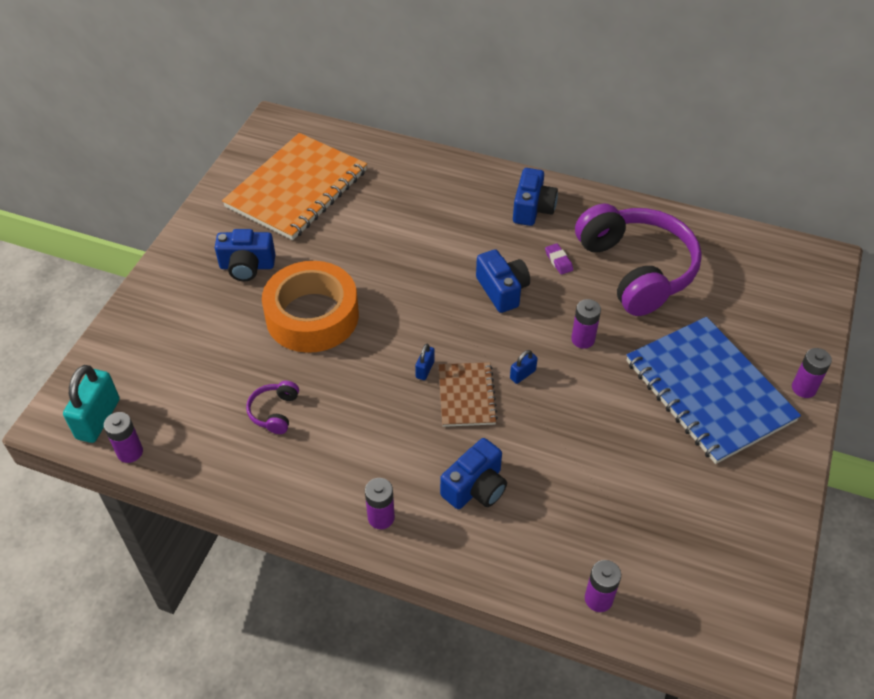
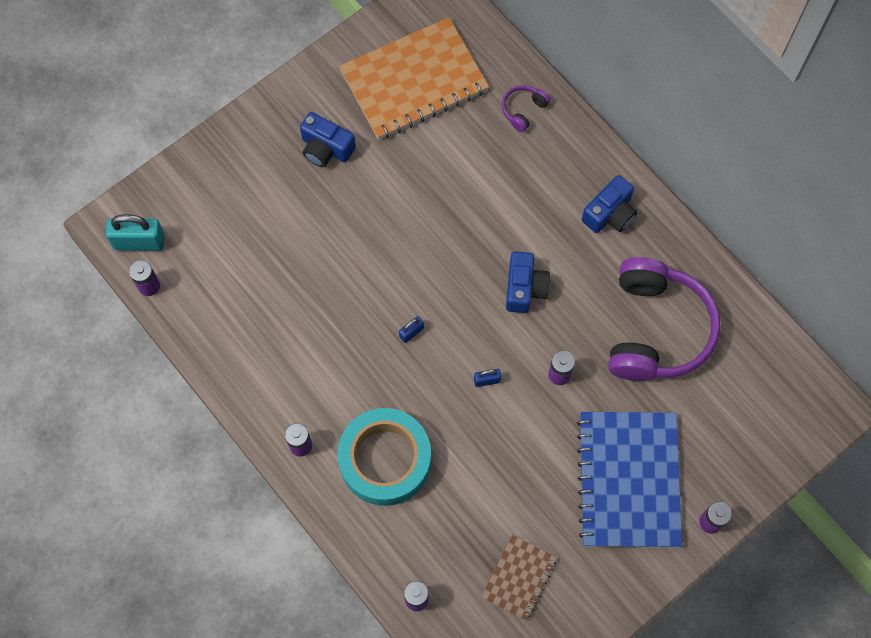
camera: 30 degrees right, 20 degrees up
(98, 419) = (139, 242): turquoise padlock -> turquoise padlock turned 45 degrees clockwise
(274, 412) = (272, 308): purple headphones -> purple headphones (523, 110)
(312, 316) = (351, 230): orange tape -> none
(466, 396) = (429, 375): brown notebook -> brown notebook (518, 578)
(475, 487) = (385, 460): blue camera -> turquoise tape
(558, 261) = (594, 283): purple eraser -> none

